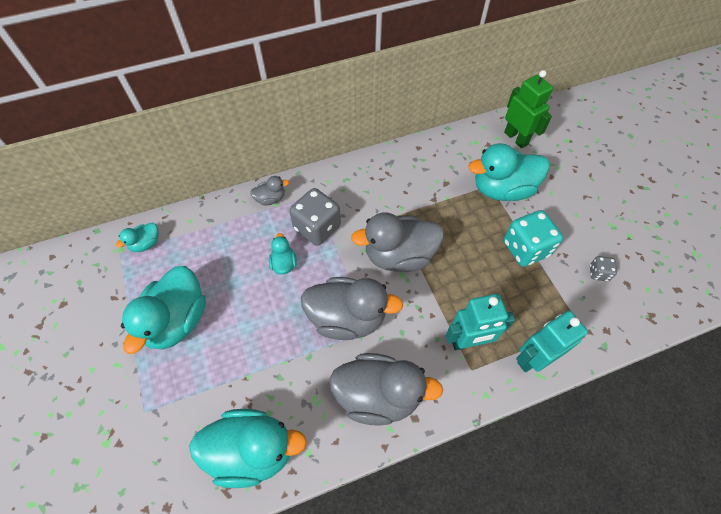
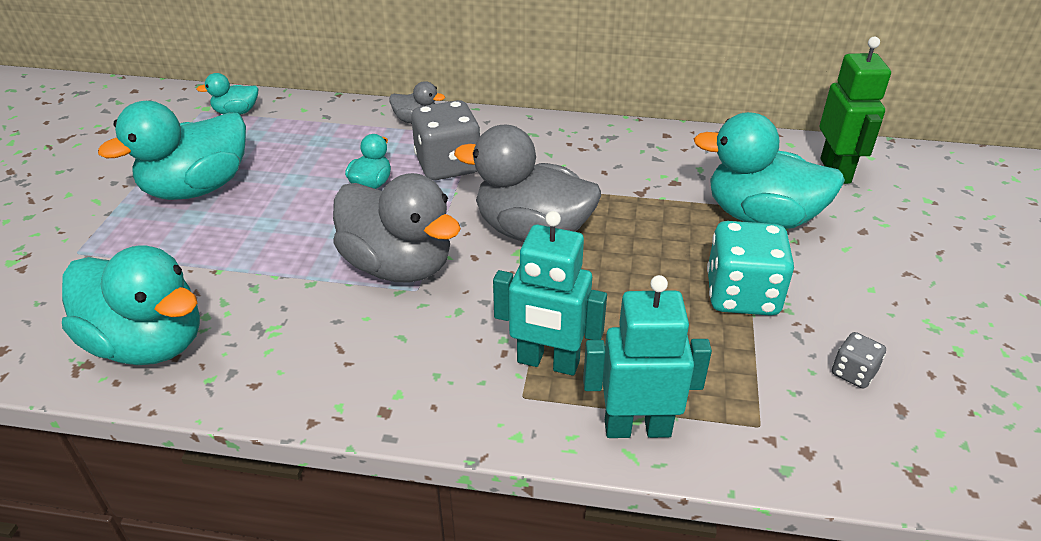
camera: 30 degrees right, 20 degrees down
(378, 395) = (359, 362): grey duck -> none

